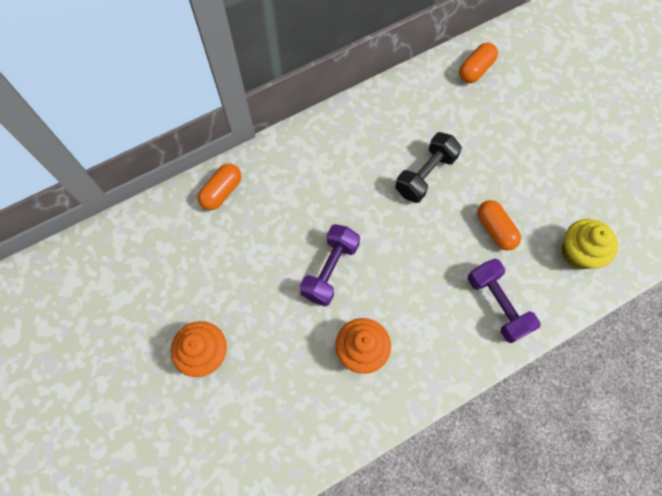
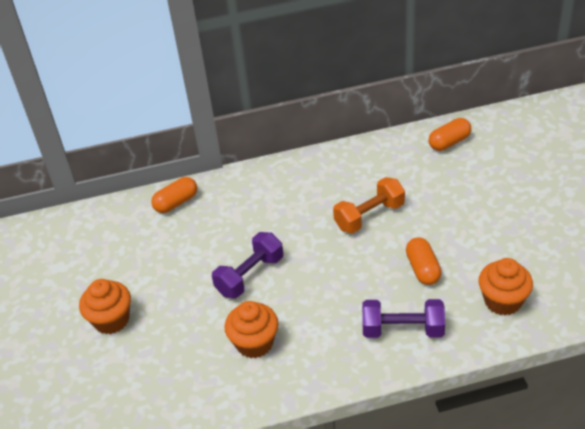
camera: 20 degrees right, 25 degrees down
(425, 175) = (369, 216): black dumbbell -> orange dumbbell
(497, 305) = (402, 330): purple dumbbell -> purple dumbbell turned 75 degrees counterclockwise
(578, 253) = (502, 301): yellow cupcake -> orange cupcake

